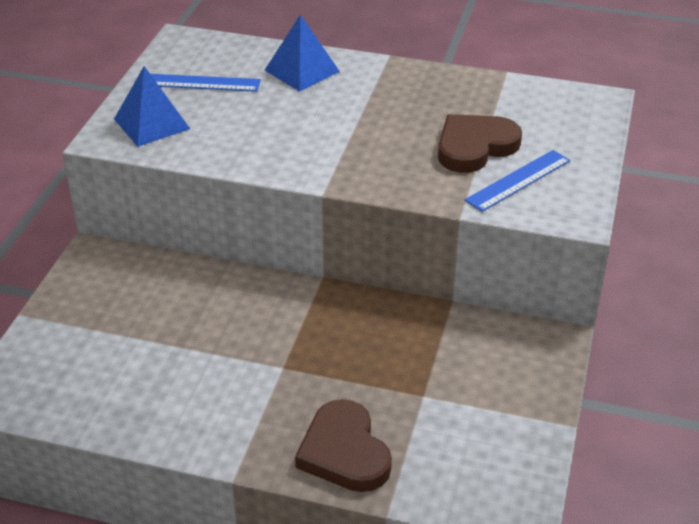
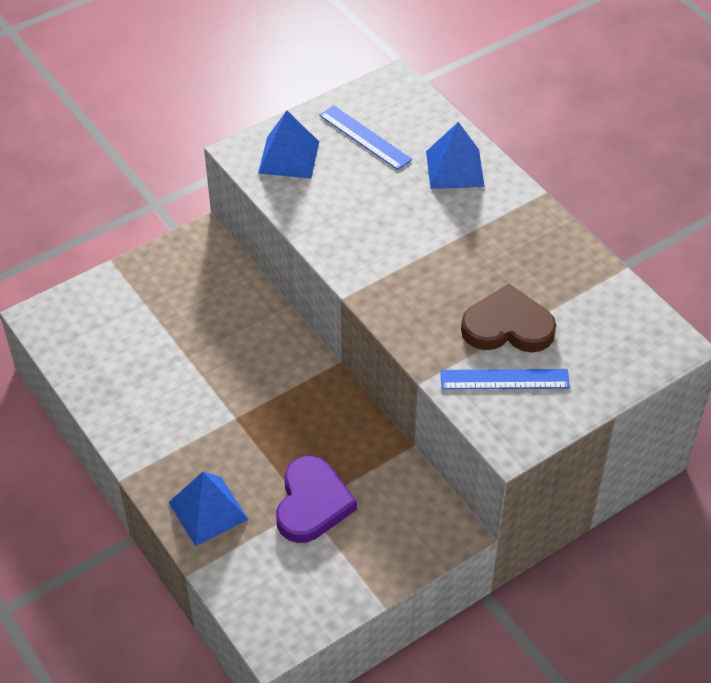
camera: 40 degrees right, 10 degrees up
(344, 452) = (208, 511): brown heart -> blue pyramid
(425, 389) = (312, 503): none -> purple heart

